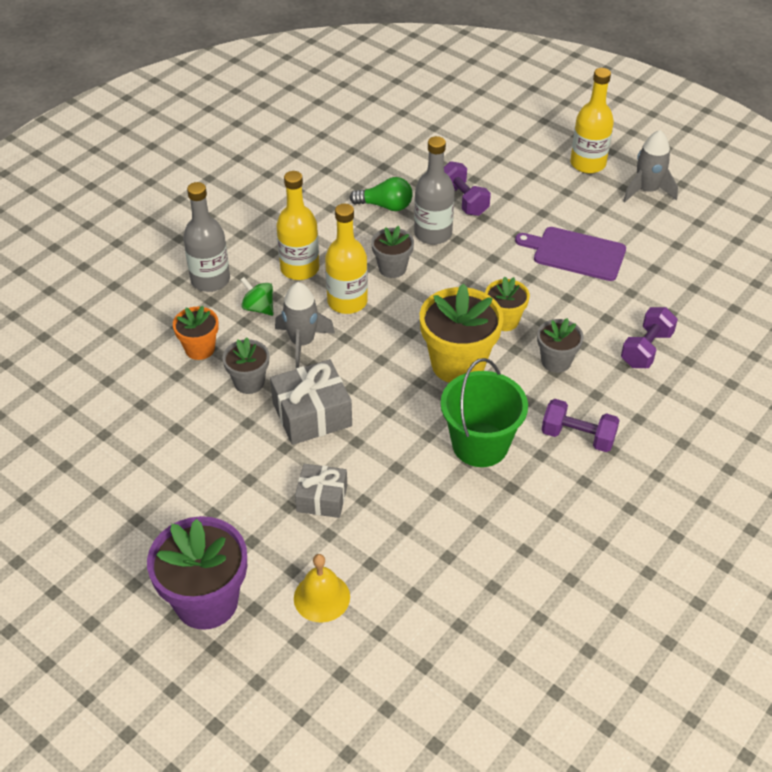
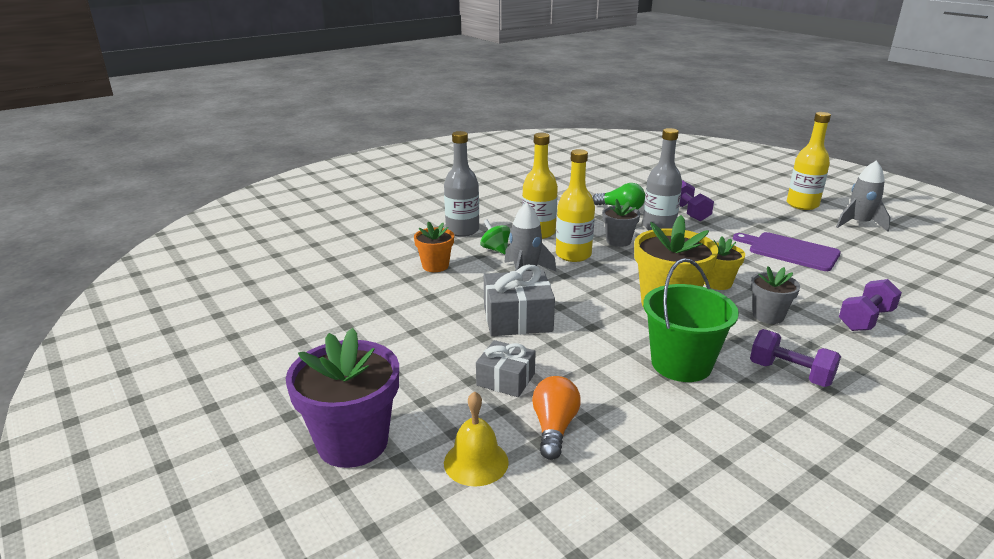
camera: 15 degrees right, 20 degrees down
(249, 382) = (468, 291): grey flower pot -> none
(379, 546) = (554, 428): none -> orange light bulb

